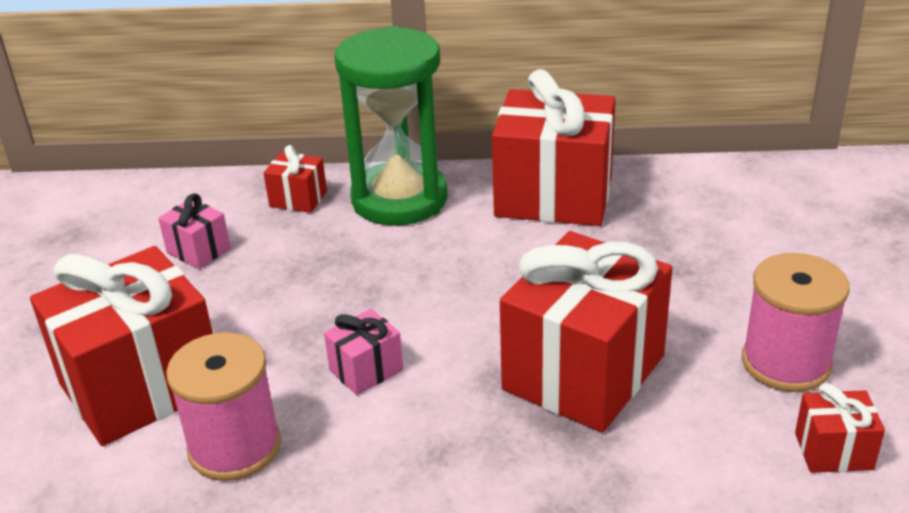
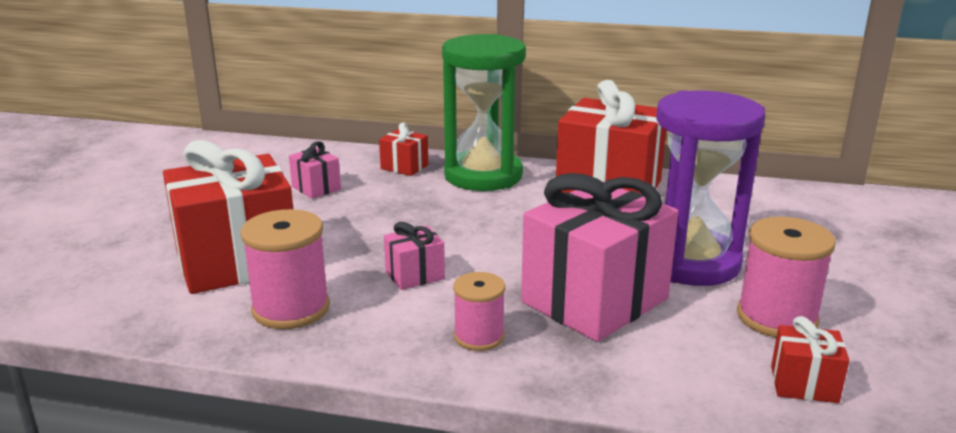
camera: 10 degrees right, 10 degrees down
(469, 449) = (479, 337): none -> pink spool
(583, 372) = (594, 300): red gift -> pink gift
(675, 298) = (691, 262): none -> purple hourglass

